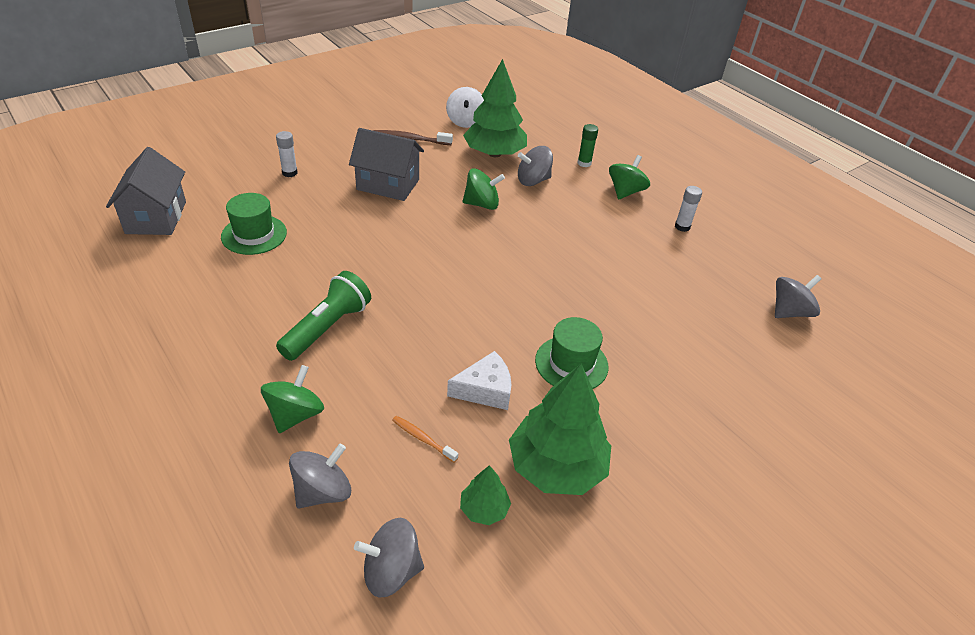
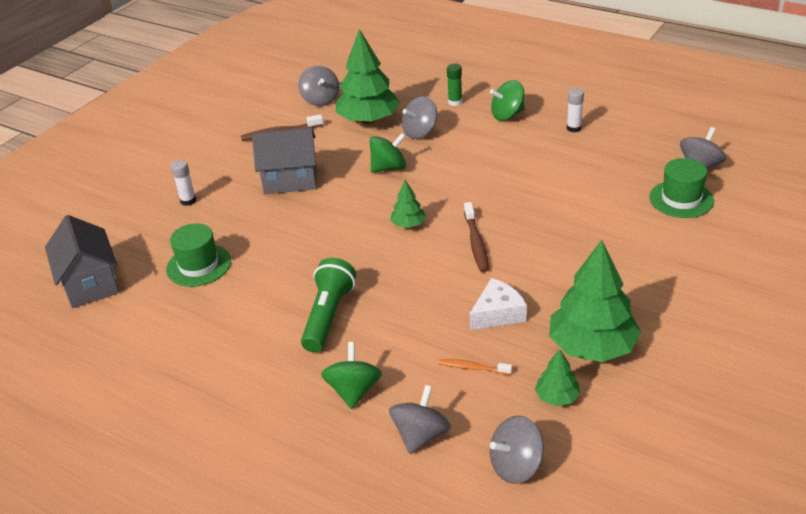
camera: 15 degrees left, 5 degrees down
(462, 265) = (408, 224): none -> green tree
(465, 121) = (320, 100): white spinning top -> grey spinning top
(513, 308) = (476, 243): none -> brown toothbrush
(571, 363) = (553, 268): green hat -> green hat (681, 199)
(625, 192) = (507, 115): green spinning top -> green spinning top turned 120 degrees counterclockwise

